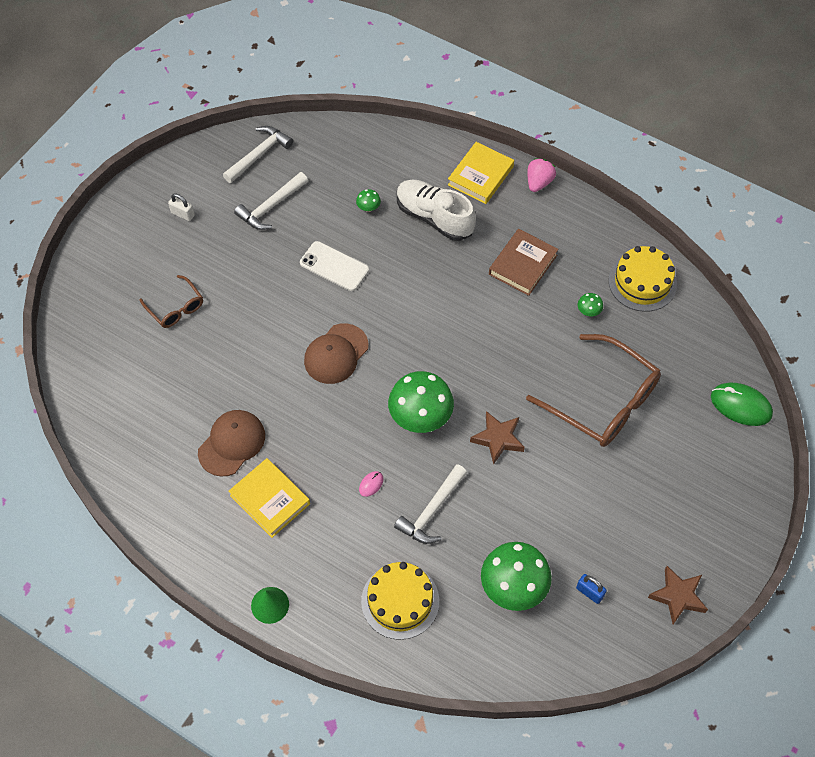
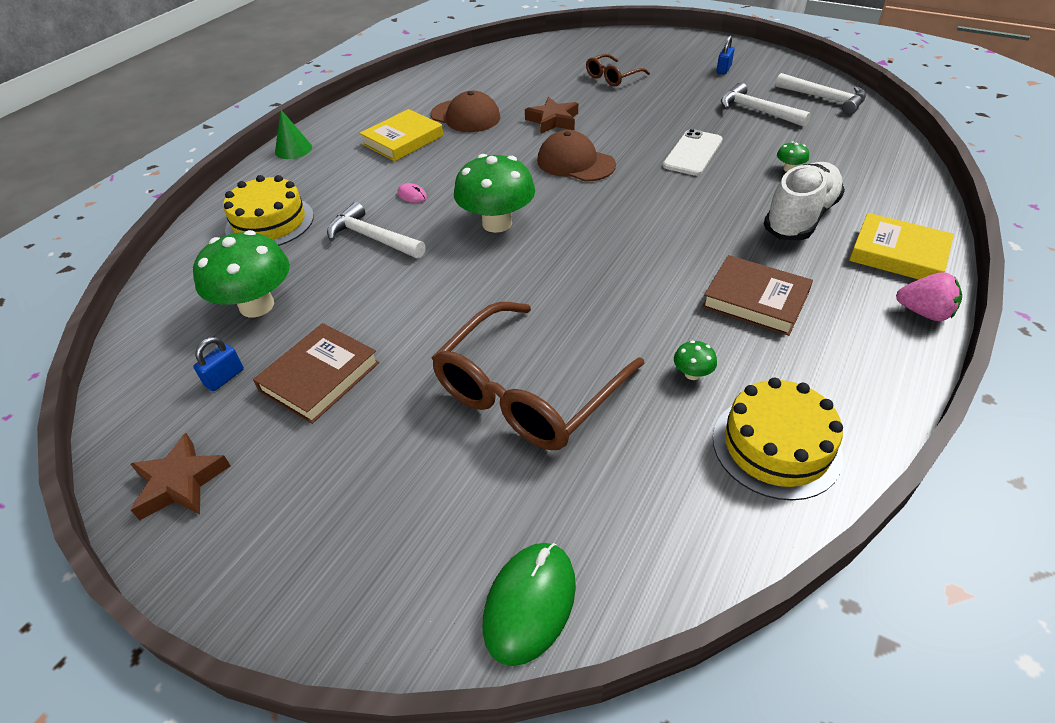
camera: 90 degrees right, 15 degrees down
(183, 214) = (723, 69): white padlock -> blue padlock
(498, 439) = (465, 286): brown star -> brown star (553, 121)
(589, 528) = (320, 377): none -> brown book

